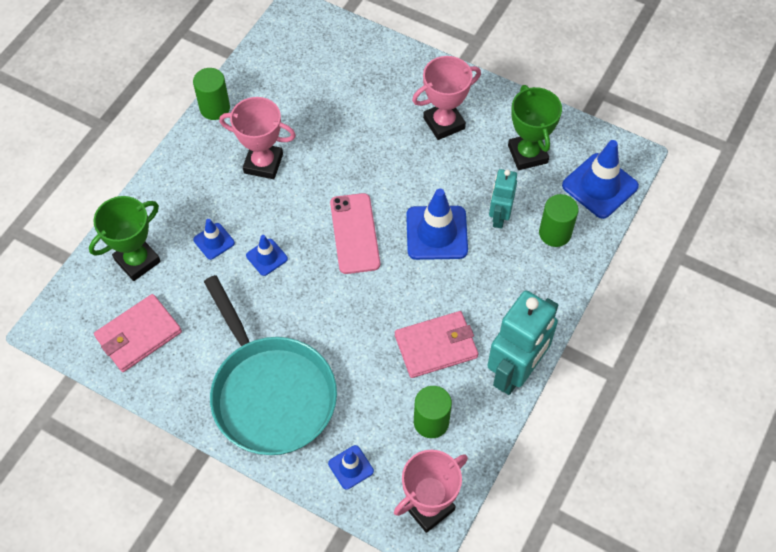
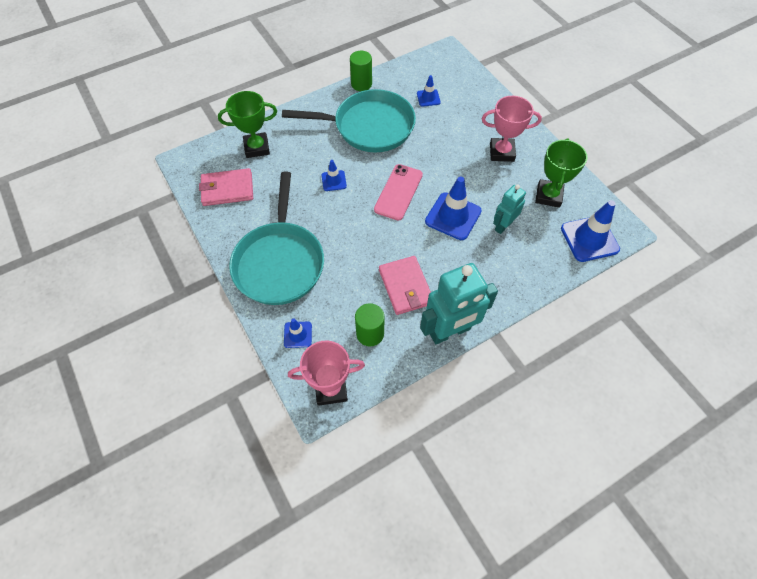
camera: 30 degrees right, 0 degrees up
(214, 241) = (308, 157): blue traffic cone -> blue traffic cone (428, 98)
(263, 163) = (369, 127): pink trophy -> turquoise pan
(436, 346) = (405, 287): pink wallet -> pink wallet turned 60 degrees clockwise
(555, 233) = (536, 254): green cylinder -> none

